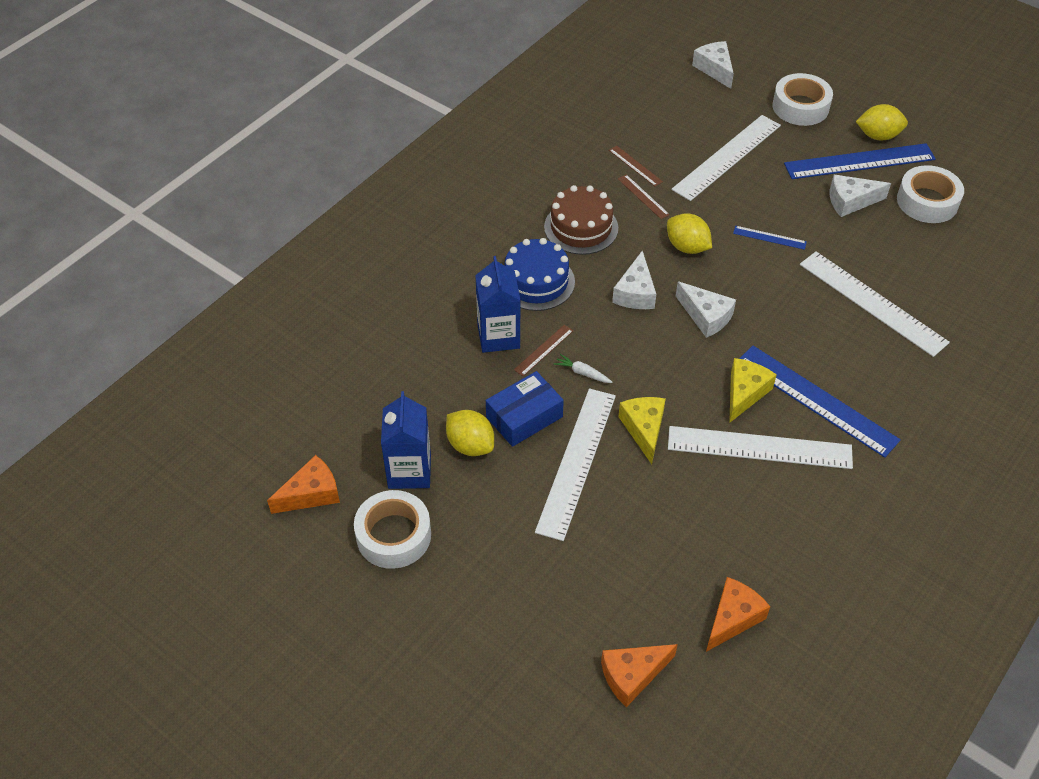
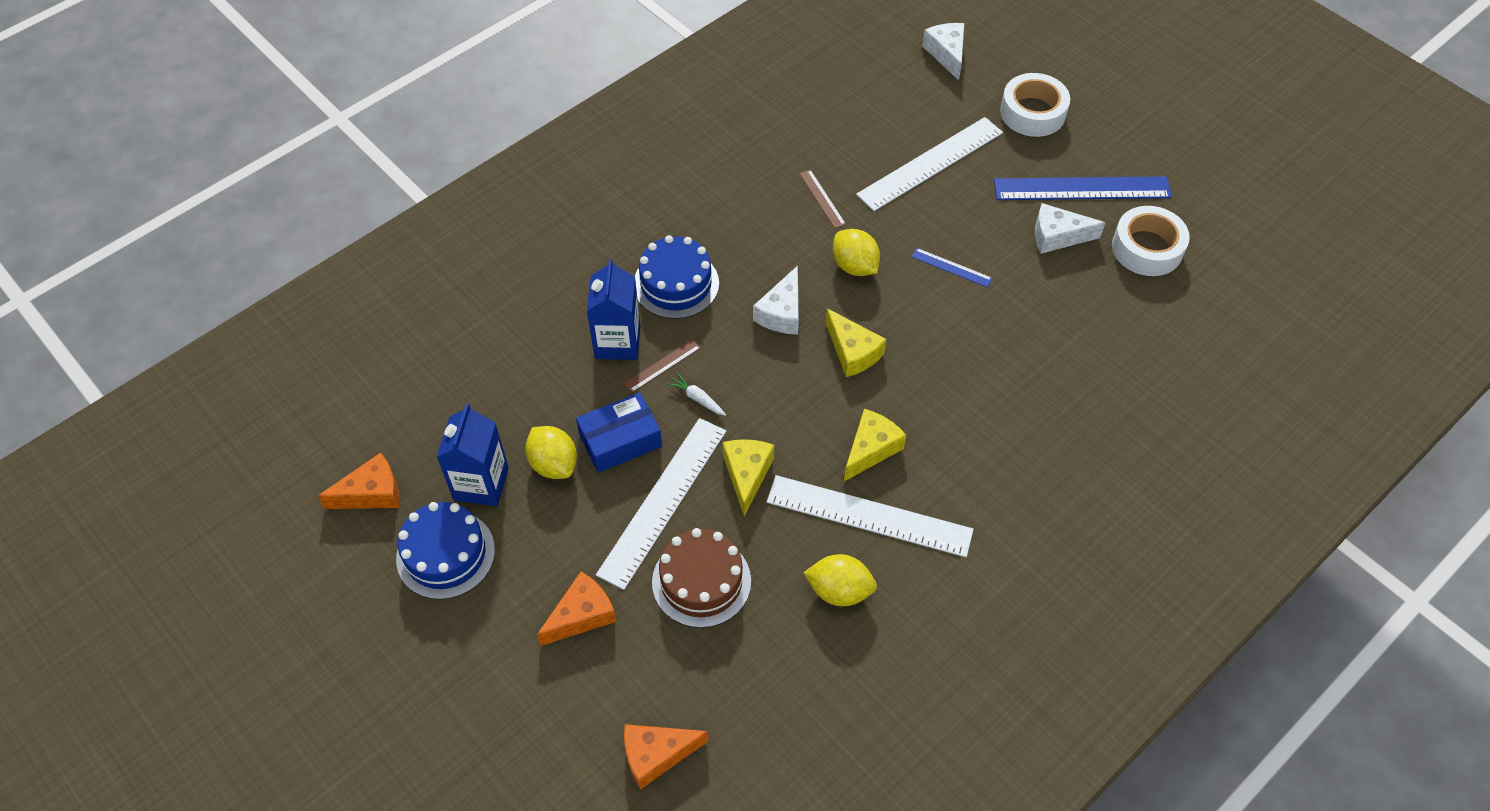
camera: 10 degrees right, 5 degrees up
(393, 535) = (445, 554): white tape -> blue cake
(581, 227) = (742, 226): brown cake -> brown cake (701, 581)
(635, 166) = (823, 160): brown ruler -> none
(706, 316) = (852, 352): white cheese -> yellow cheese
(732, 618) = (783, 708): orange cheese -> orange cheese (581, 615)
(816, 400) = (949, 469): blue ruler -> none
(872, 303) = (1046, 362): white ruler -> none
(878, 136) = (1113, 160): yellow lemon -> yellow lemon (839, 591)

